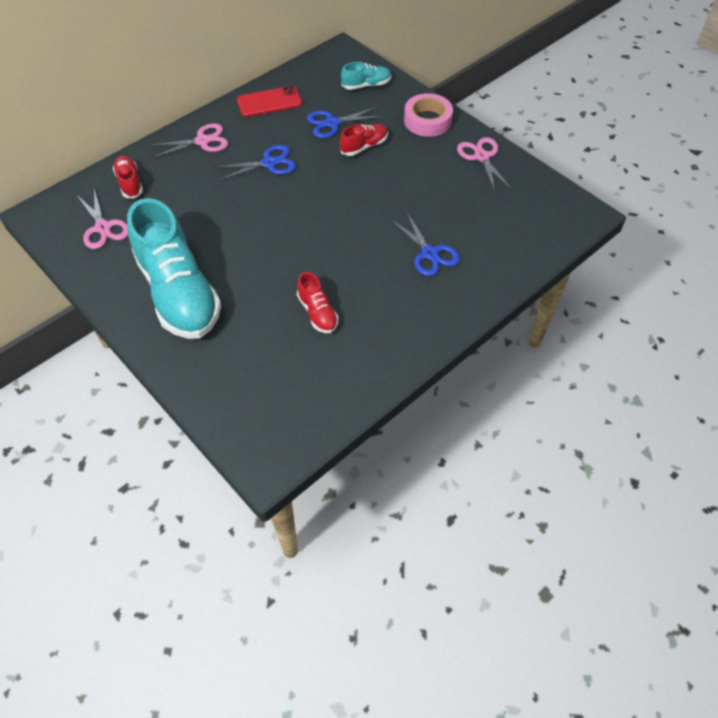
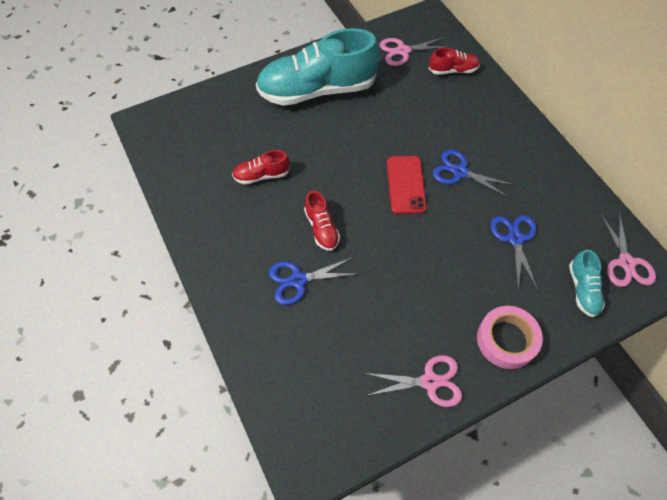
camera: 105 degrees right, 5 degrees up
(202, 141) = (502, 125): pink scissors -> pink scissors (626, 262)
(269, 102) = (558, 188): red phone -> red phone (406, 185)
(269, 163) = (459, 172): blue scissors -> blue scissors turned 120 degrees clockwise
(364, 146) = (470, 261): red shoe -> red shoe (321, 228)

